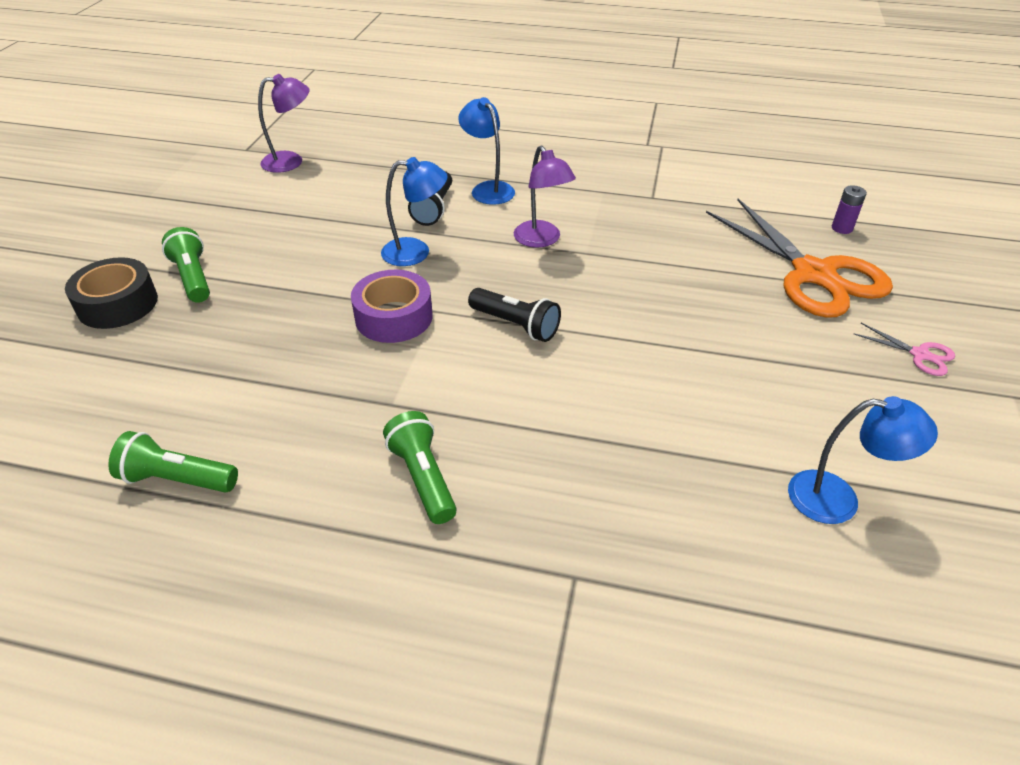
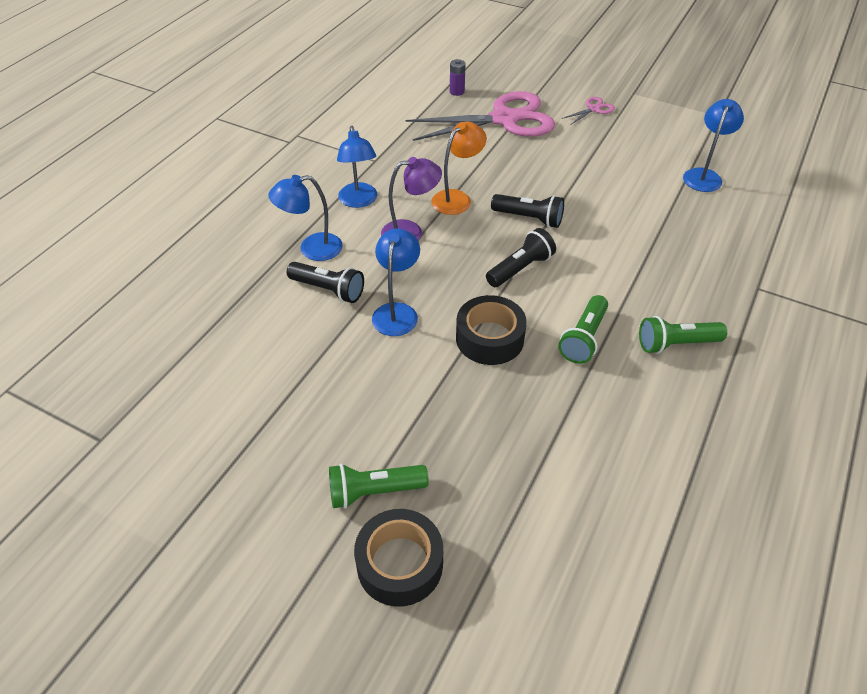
camera: 75 degrees left, 5 degrees up
(177, 479) = (667, 495): green flashlight -> green flashlight (584, 338)
(291, 161) = (162, 395): purple lamp -> none
(394, 317) = (489, 338): purple tape -> black tape
(575, 200) = (359, 201): none -> blue lamp
(613, 320) = (529, 218): none -> black flashlight
(620, 261) = (457, 198): none -> orange lamp
(814, 274) = (504, 119): orange scissors -> pink scissors

